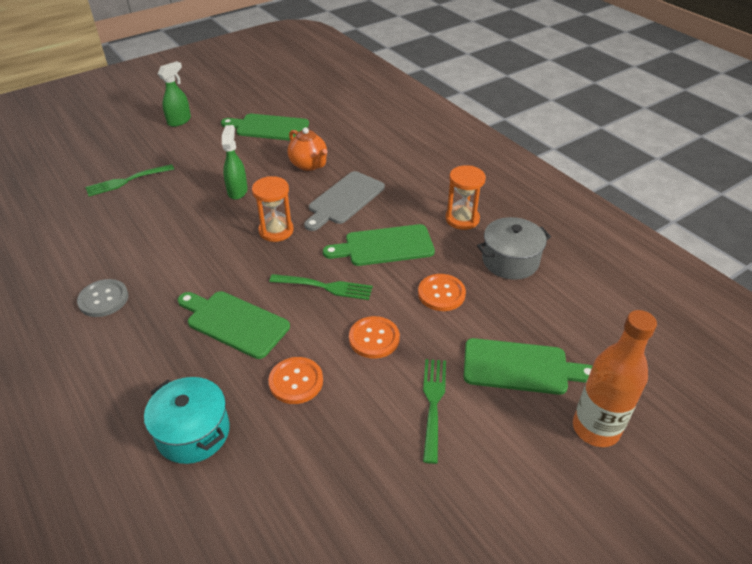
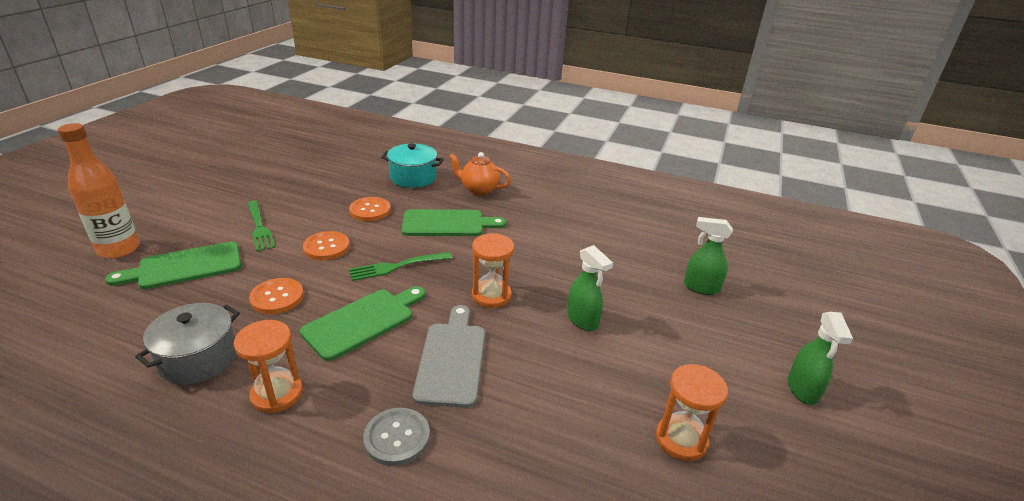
camera: 145 degrees right, 10 degrees down
(103, 299) = (557, 207): grey button -> grey button (397, 438)
(127, 180) = (700, 287): green fork -> green spray bottle
(269, 128) = (681, 439): green cutting board -> orange hourglass
(309, 165) = (546, 393): orange teapot -> orange teapot (479, 190)

